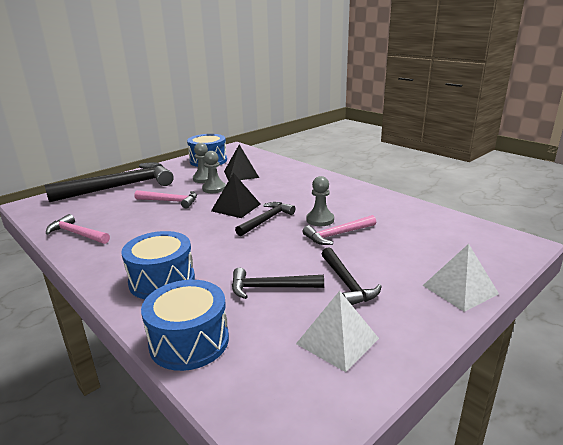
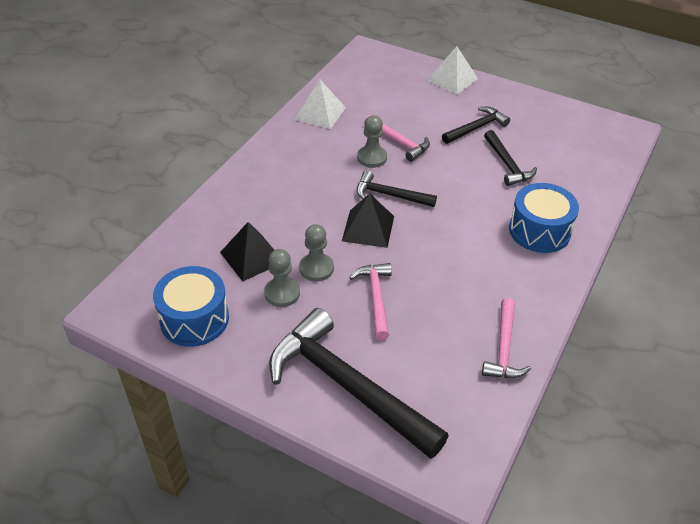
camera: 110 degrees left, 20 degrees up
(189, 341) = (593, 187): blue drum -> none
(337, 341) = (543, 124): white pyramid -> white pyramid (320, 113)

